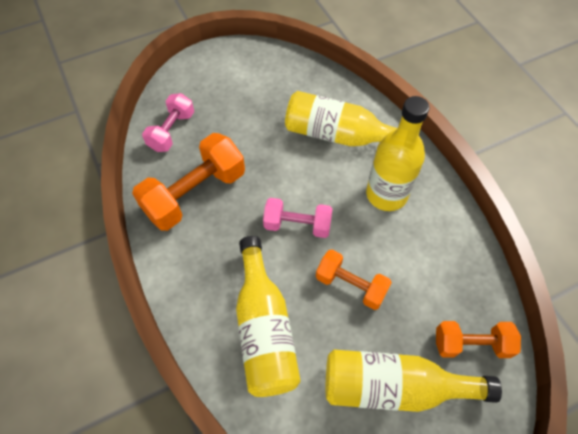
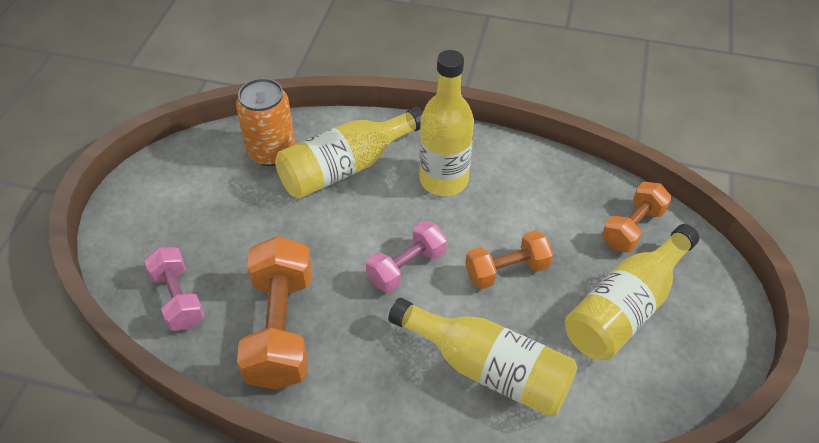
camera: 50 degrees left, 10 degrees down
(311, 91) = (271, 151): none -> orange can

